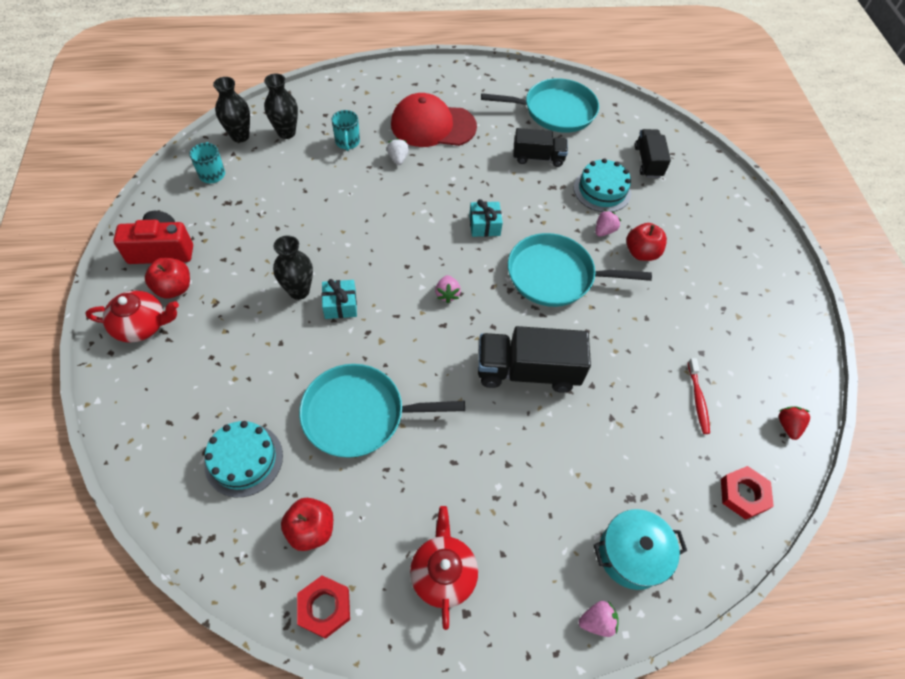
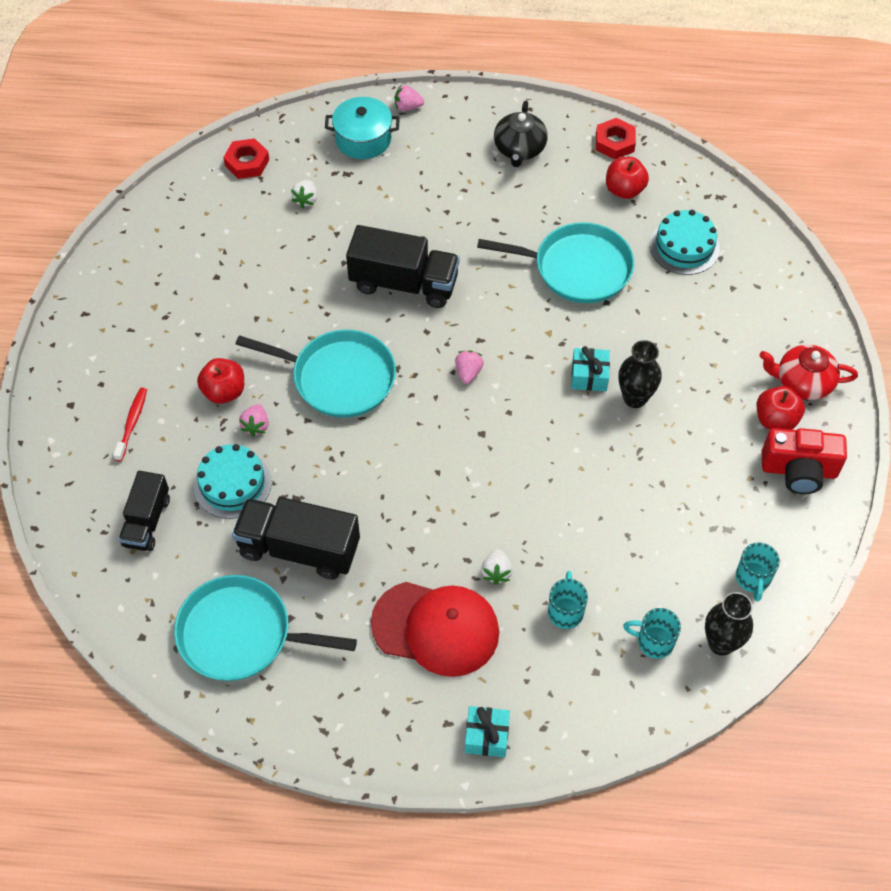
camera: 165 degrees left, 0 degrees up
(286, 133) = (653, 641): black vase -> turquoise mug
(443, 573) = (519, 149): red teapot -> black teapot
(484, 225) = (403, 453): turquoise gift -> turquoise gift (486, 736)
(538, 157) = (299, 549): black truck -> black truck, size x1.59
(604, 231) = (256, 426): pink strawberry -> pink strawberry turned 45 degrees counterclockwise
(659, 454) = (306, 200): none -> white strawberry
(698, 399) = (245, 236): red toothbrush -> red toothbrush (132, 423)
(788, 426) = (172, 204): red strawberry -> none

